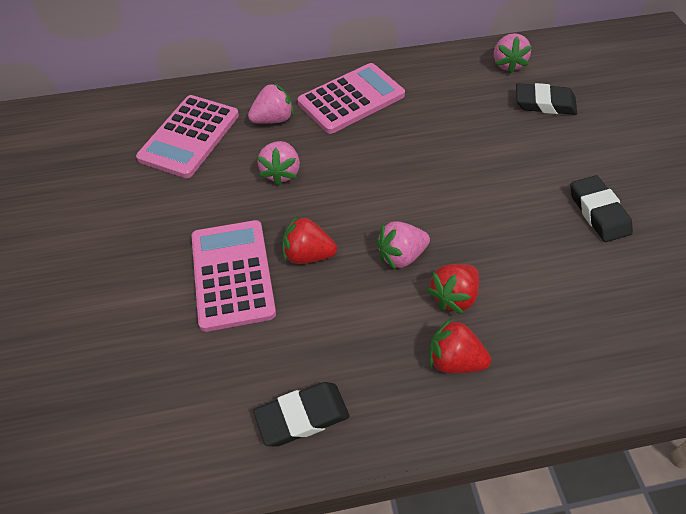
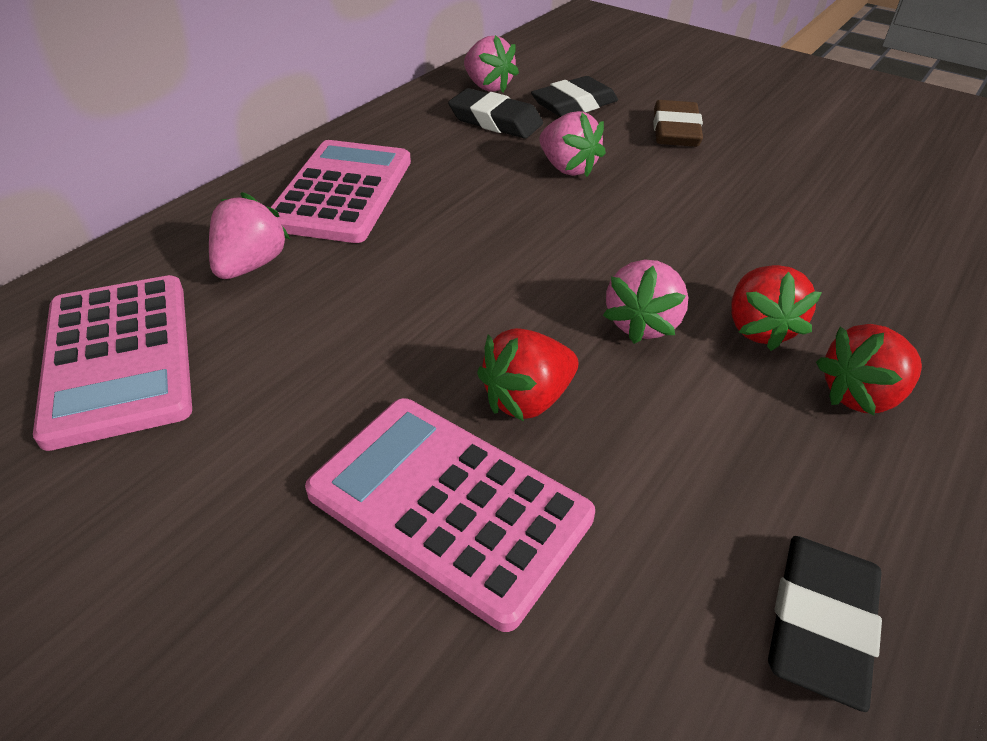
camera: 45 degrees left, 10 degrees down
(281, 173) = (349, 322): pink strawberry -> pink strawberry (567, 168)
(583, 156) = (675, 131): none -> brown eraser
(598, 212) = (759, 170): black eraser -> black eraser (495, 121)

